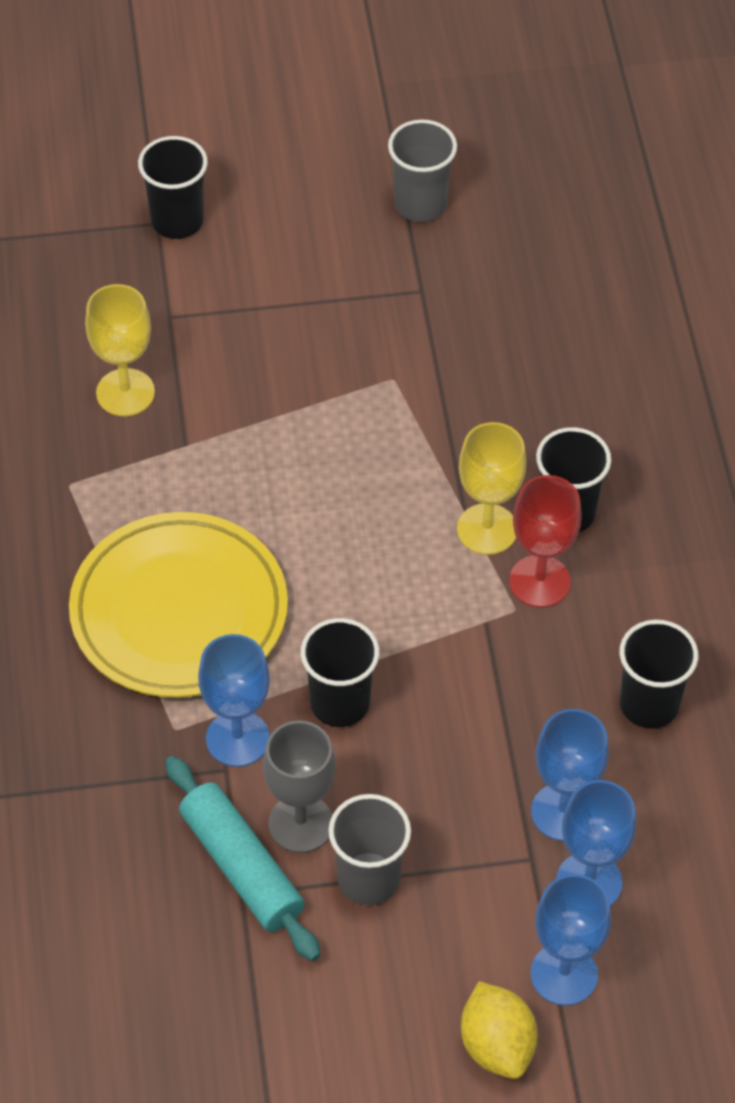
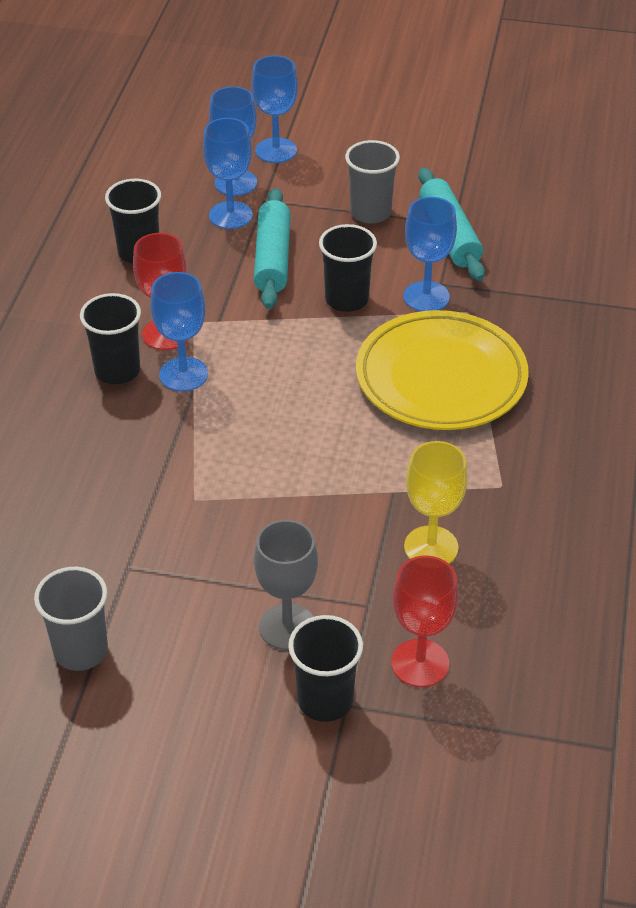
camera: 160 degrees left, 10 degrees down
(101, 275) = (420, 663): none -> red goblet
(300, 823) = (402, 246): grey goblet -> grey goblet (287, 627)
(467, 746) = (272, 259): none -> turquoise rolling pin
(487, 529) = (183, 374): yellow goblet -> blue goblet
(497, 1045) = (331, 133): yellow lemon -> none

